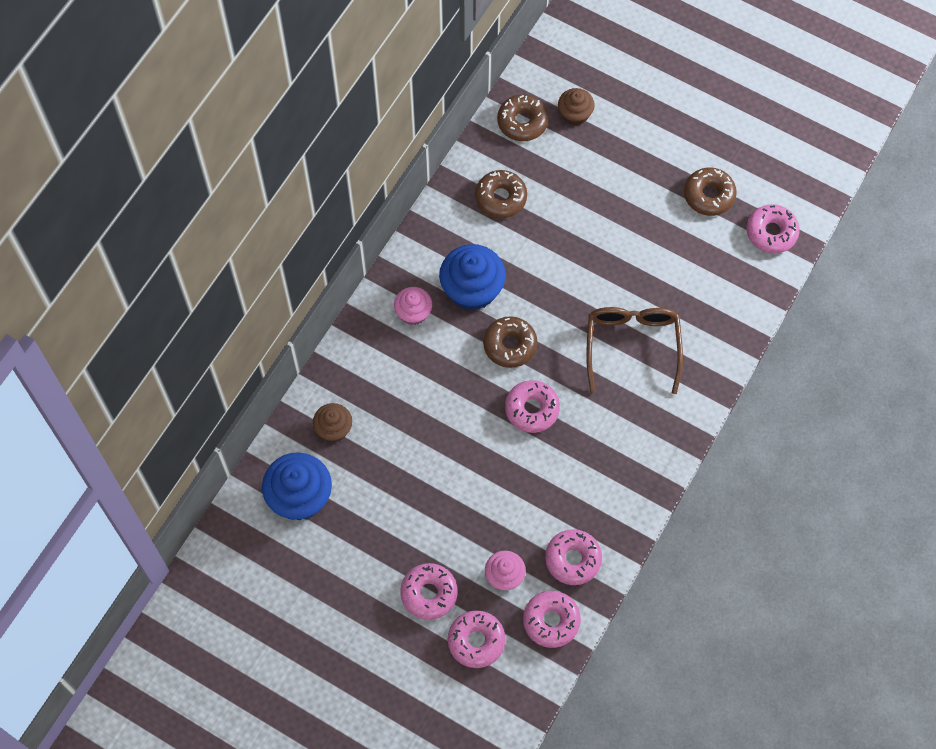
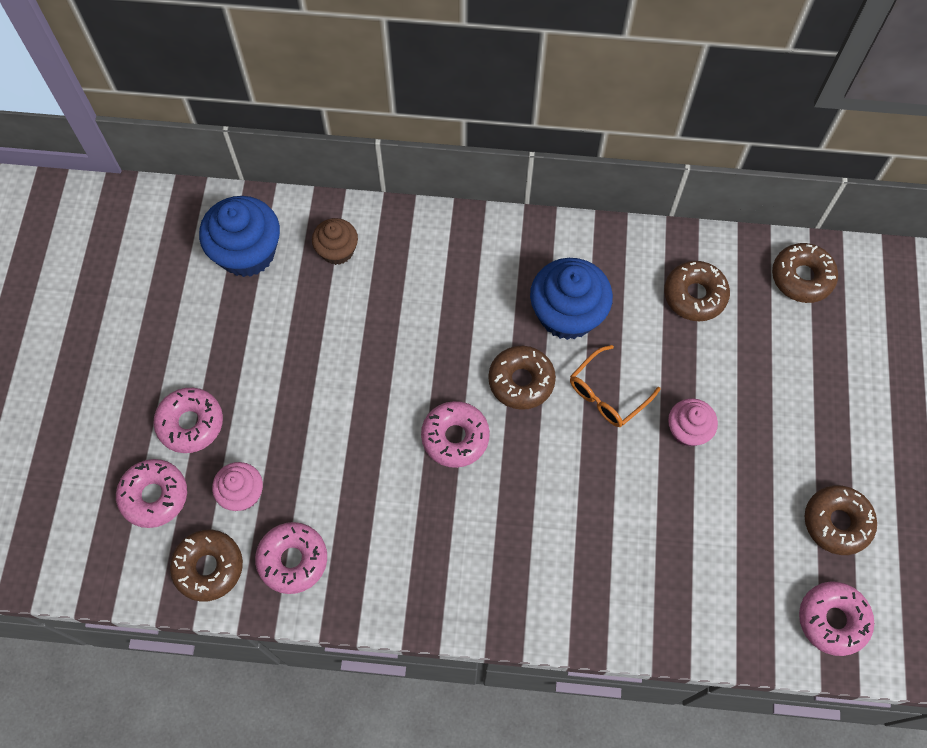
camera: 65 degrees right, 0 degrees up
(413, 313) = (508, 268): pink cupcake -> pink cupcake (687, 430)
(548, 292) = (607, 394): none -> orange glasses
(551, 621) = (208, 567): pink donut -> brown donut
(575, 114) = (847, 327): brown cupcake -> none
(632, 346) = (590, 515): brown glasses -> none

